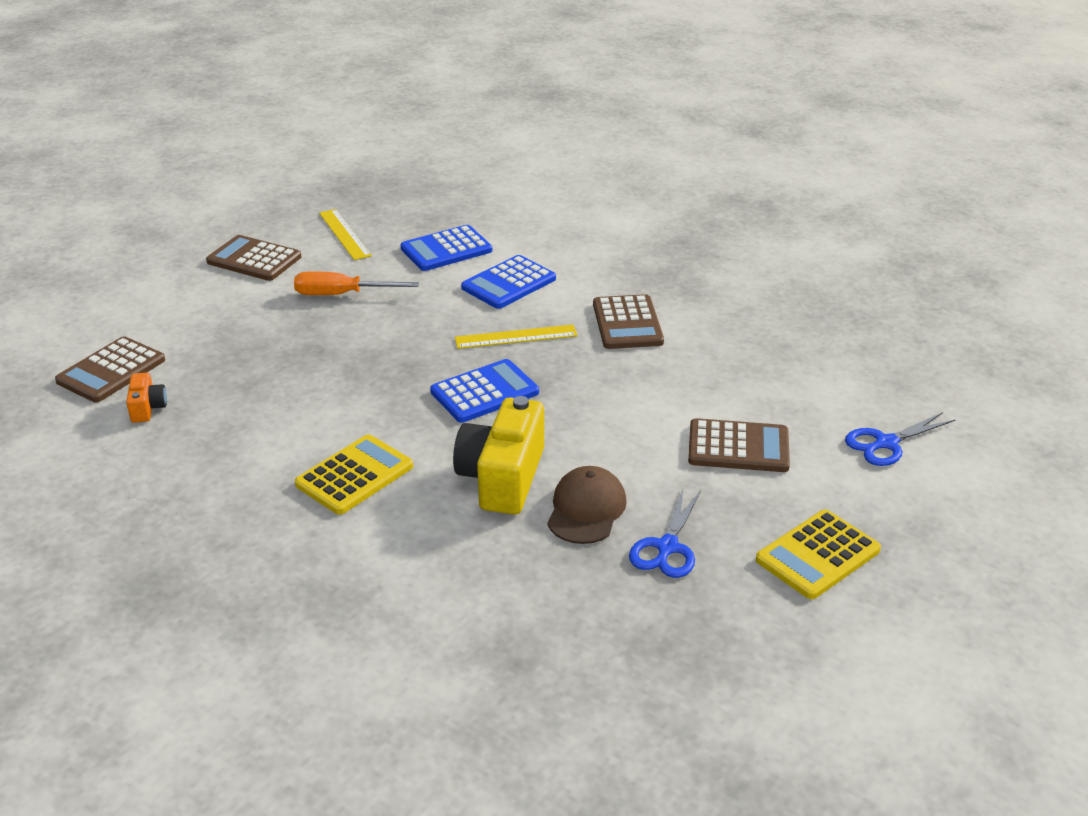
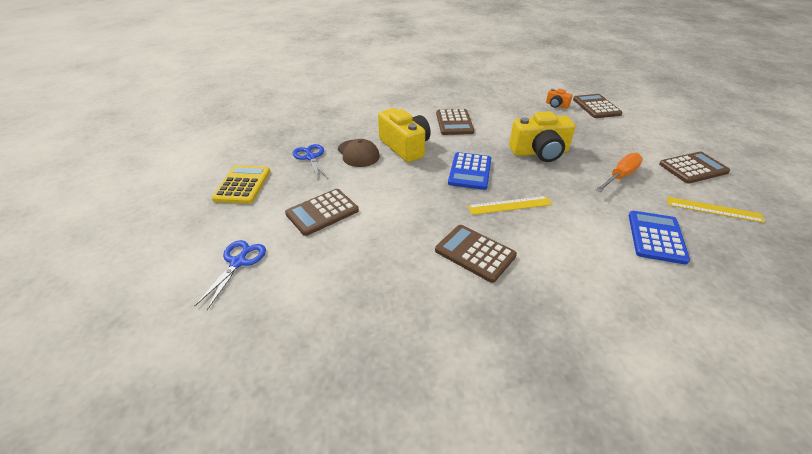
camera: 135 degrees right, 5 degrees up
(353, 363) = (539, 152): none -> yellow camera
(355, 475) = (454, 123): yellow calculator -> brown calculator
(508, 283) = (579, 236): blue calculator -> none
(516, 337) = (509, 205): yellow ruler -> yellow ruler turned 45 degrees clockwise

